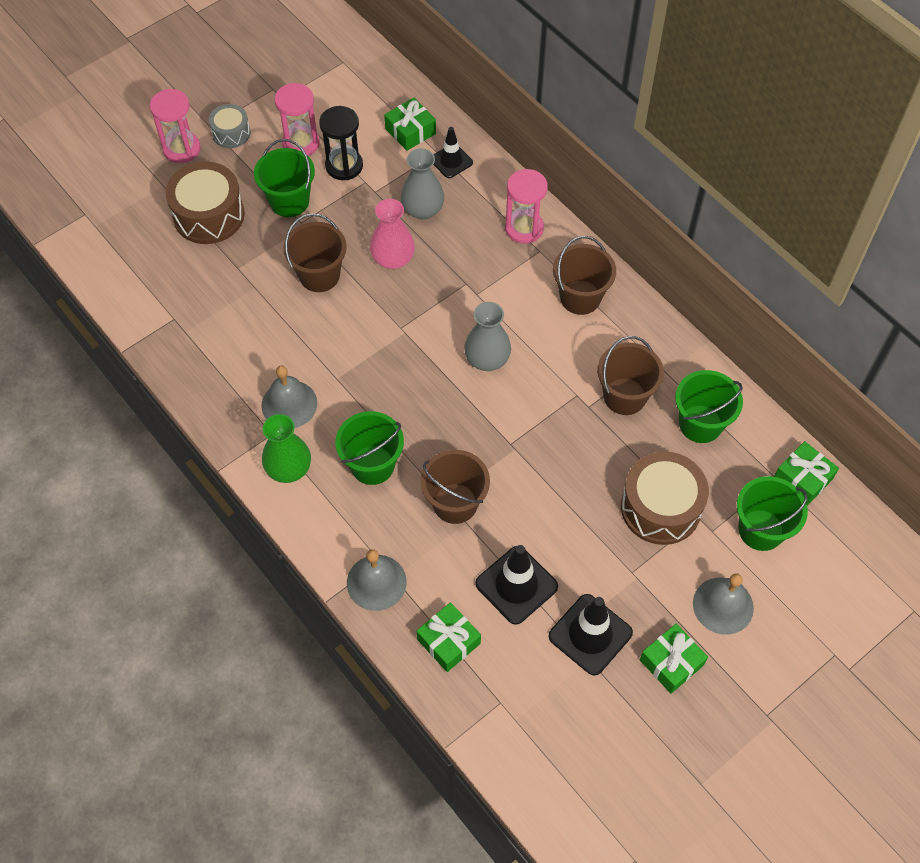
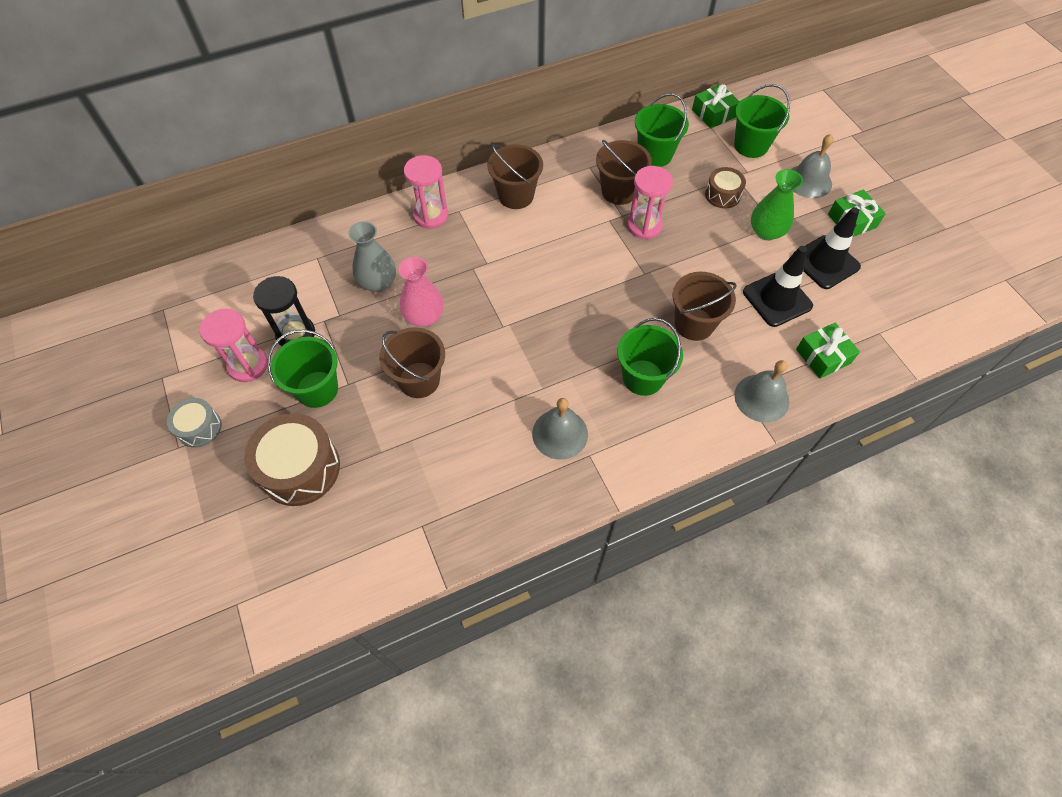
camera: 75 degrees left, 0 degrees up
(182, 149) = (195, 481): pink hourglass -> pink hourglass (644, 226)
(289, 468) = (631, 447): green vase -> green vase (766, 231)
(410, 131) = (281, 272): green gift -> none
(451, 161) = (332, 249): black traffic cone -> none
(487, 359) = (557, 270): grey vase -> none
(660, 507) = (722, 195): brown drum -> brown drum, size x0.56

